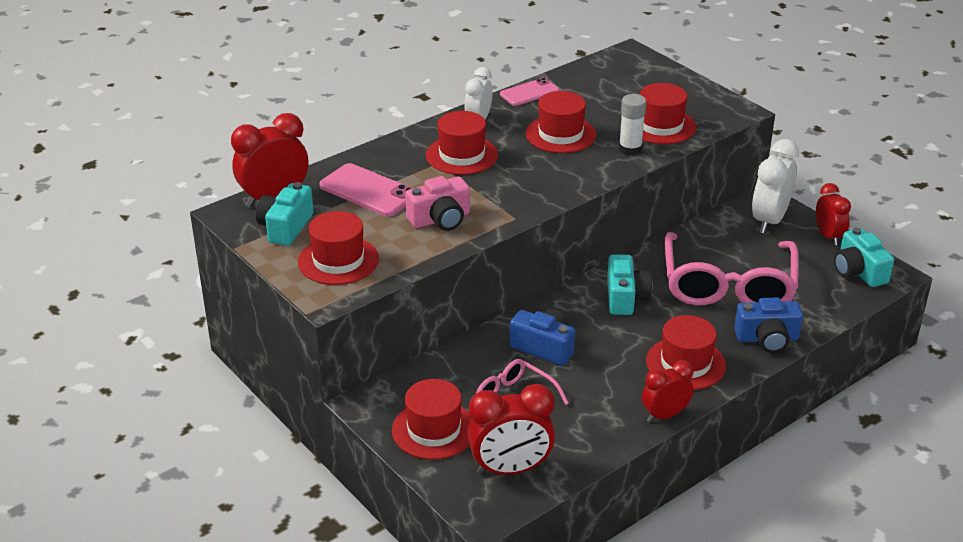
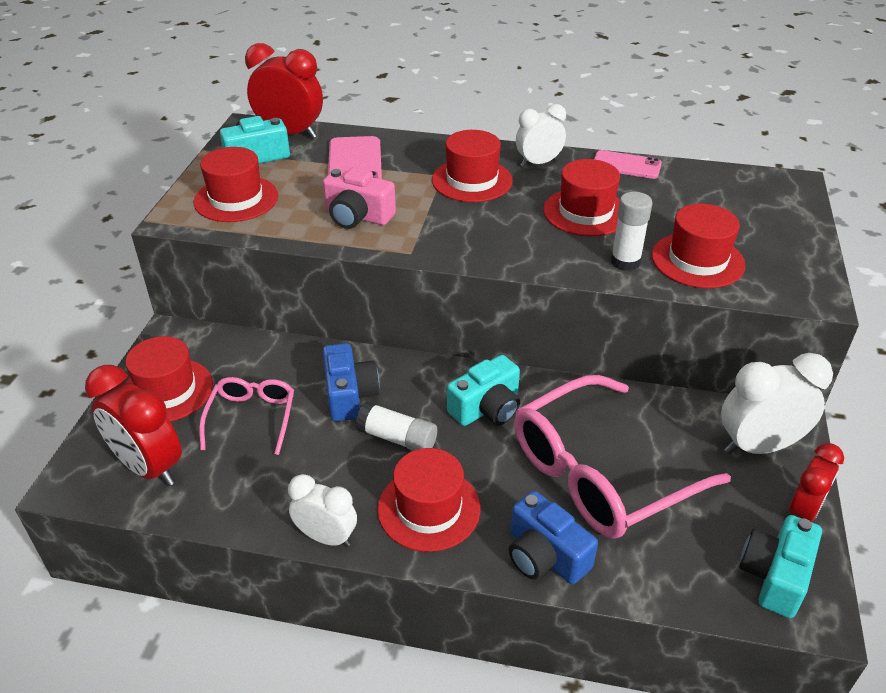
camera: 50 degrees right, 5 degrees up
(610, 347) = (397, 438): none -> white glue stick
(665, 415) = (326, 537): red clock -> white clock

